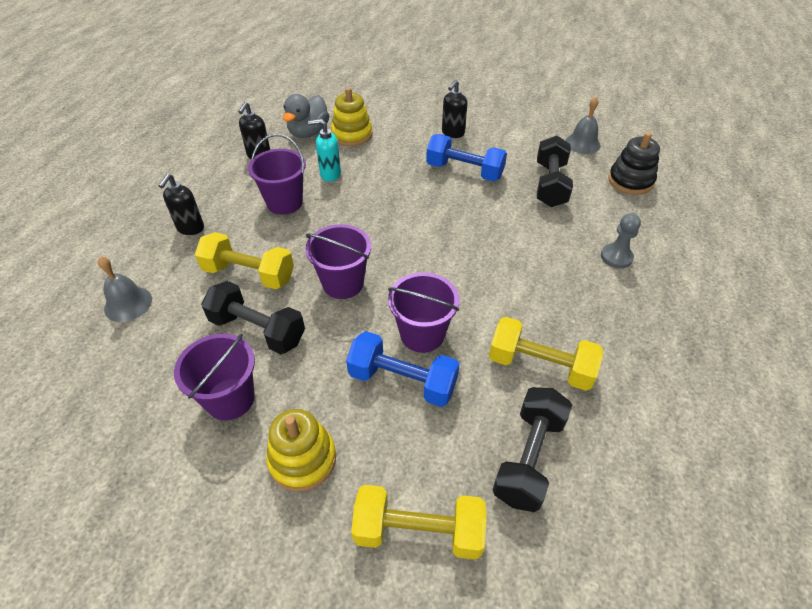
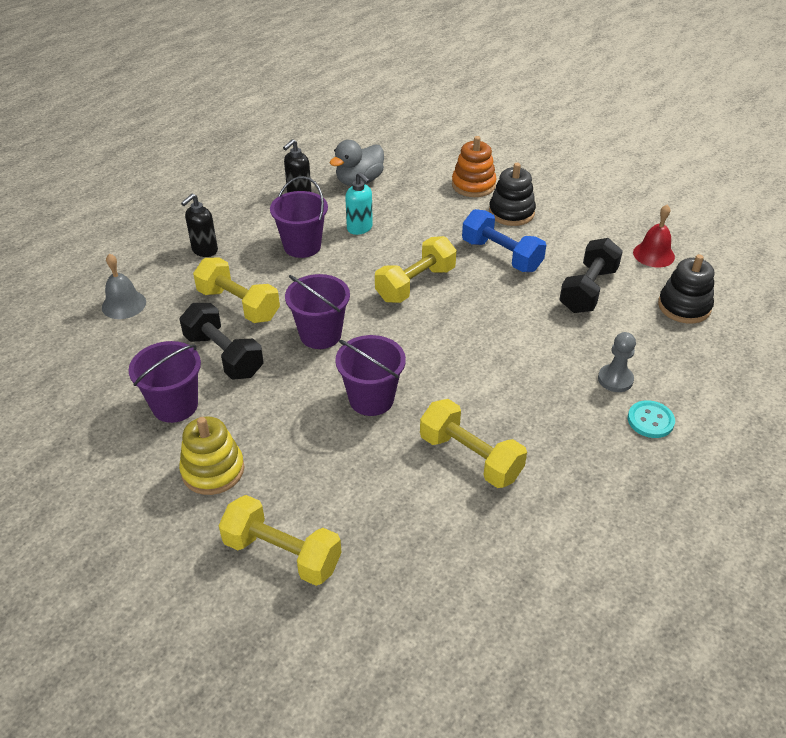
camera: 20 degrees right, 5 degrees down
(330, 174) = (360, 228): turquoise soap dispenser -> turquoise soap dispenser turned 150 degrees counterclockwise
(352, 135) = (402, 192): yellow stacking toy -> none
(402, 381) = (331, 433): blue dumbbell -> none
(405, 214) = (415, 284): none -> yellow dumbbell
(409, 116) = (473, 185): none -> orange stacking toy
(452, 133) = (511, 213): black soap dispenser -> black stacking toy
(529, 458) = (412, 529): black dumbbell -> none
(582, 143) = (653, 254): grey bell -> red bell
(664, 286) = (650, 420): none -> turquoise button

